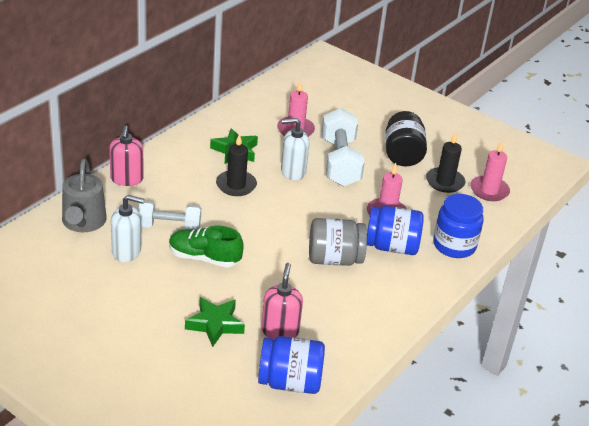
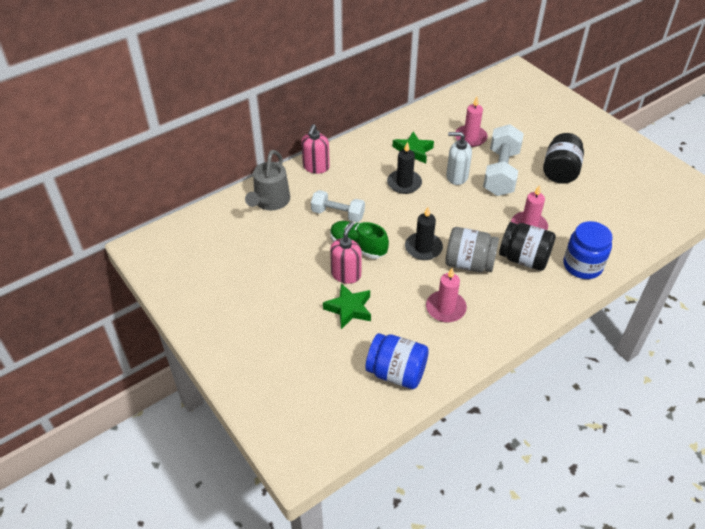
camera: 20 degrees right, 10 degrees up
(127, 251) = (297, 232): white soap dispenser -> none
(280, 331) = (402, 323): pink soap dispenser -> pink soap dispenser (346, 274)
(391, 247) = (524, 259): blue jar -> black jar
(444, 182) = (592, 202): black candle -> black candle (423, 248)
(489, 190) = (632, 216): pink candle -> pink candle (445, 308)

